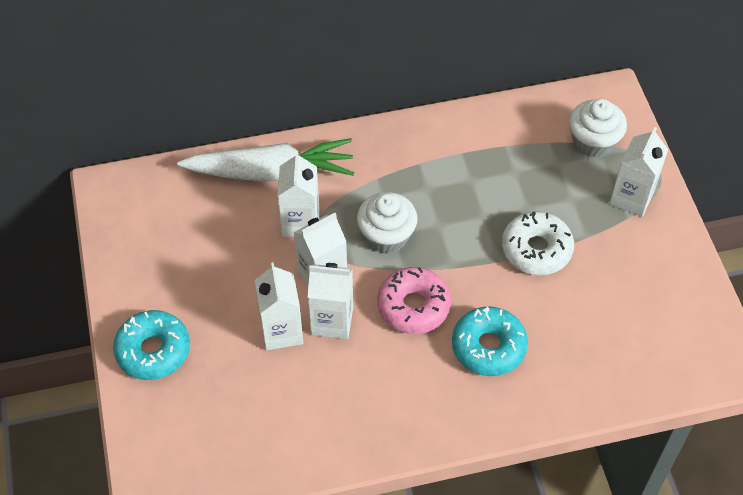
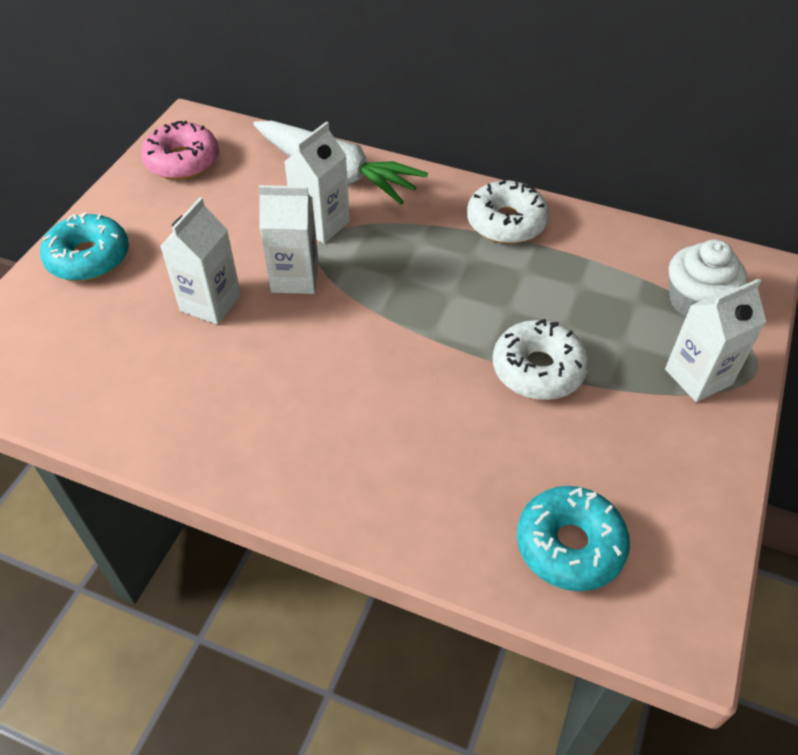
camera: 35 degrees right, 5 degrees down
(332, 321) = (265, 320): white carton -> none
(386, 235) = (391, 276): white cupcake -> none
(413, 306) = (356, 351): pink donut -> pink donut (182, 161)
(428, 147) = (506, 222): none -> white donut
(488, 347) = (397, 433): turquoise donut -> turquoise donut (569, 545)

